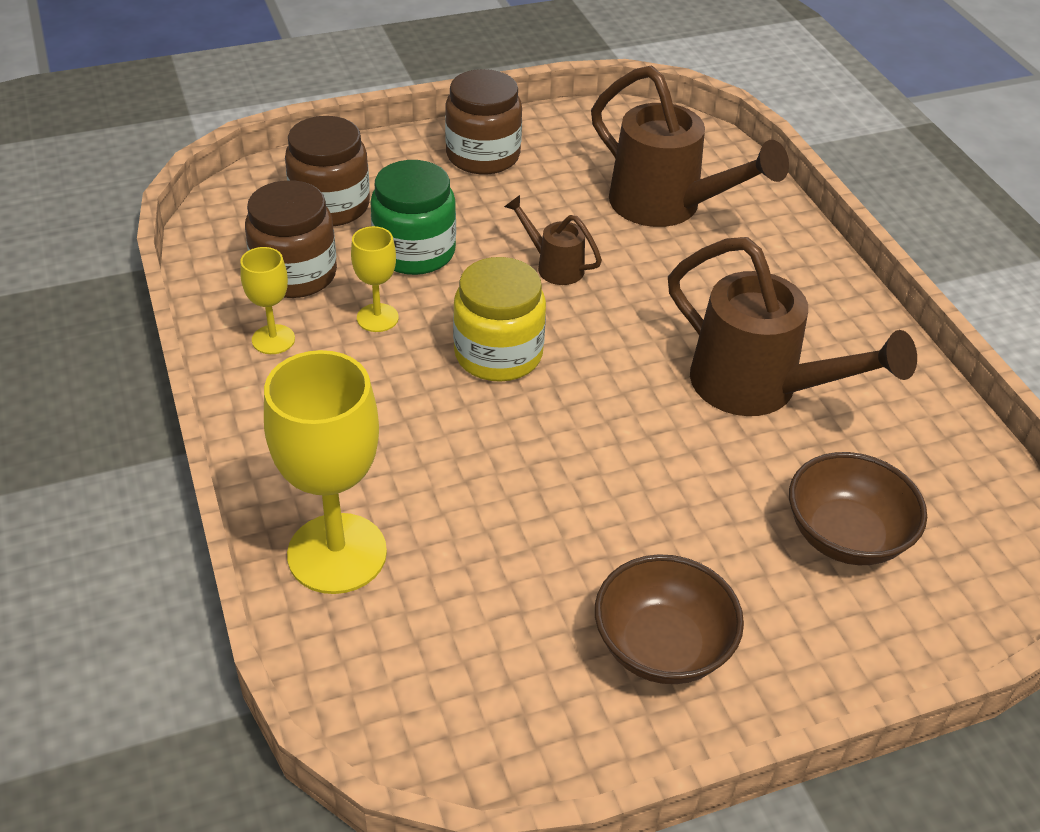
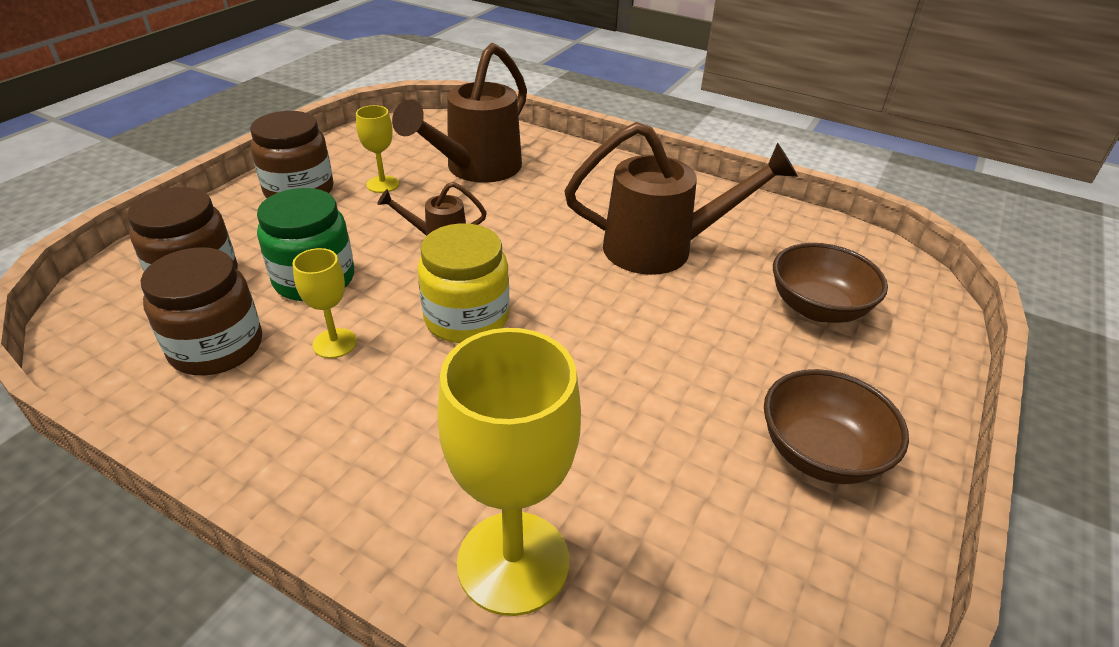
camera: 40 degrees left, 5 degrees down
(273, 339) = (250, 412): yellow goblet -> yellow goblet (383, 184)
(668, 207) = (475, 170): brown watering can -> brown watering can turned 120 degrees clockwise

